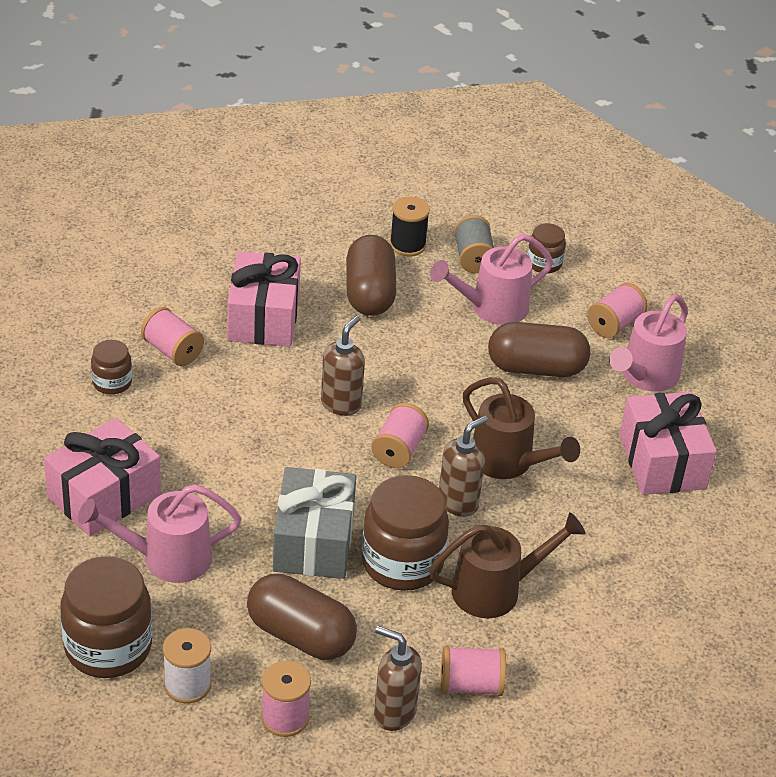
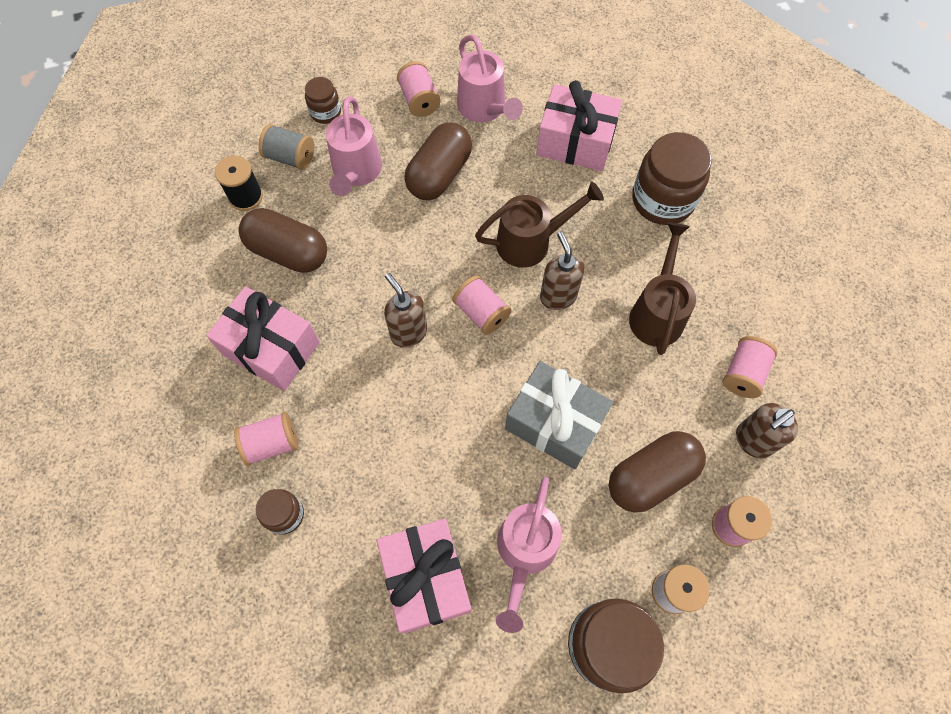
camera: 60 degrees left, 25 degrees up
(402, 563) = (604, 366): brown jar -> brown jar (662, 200)

